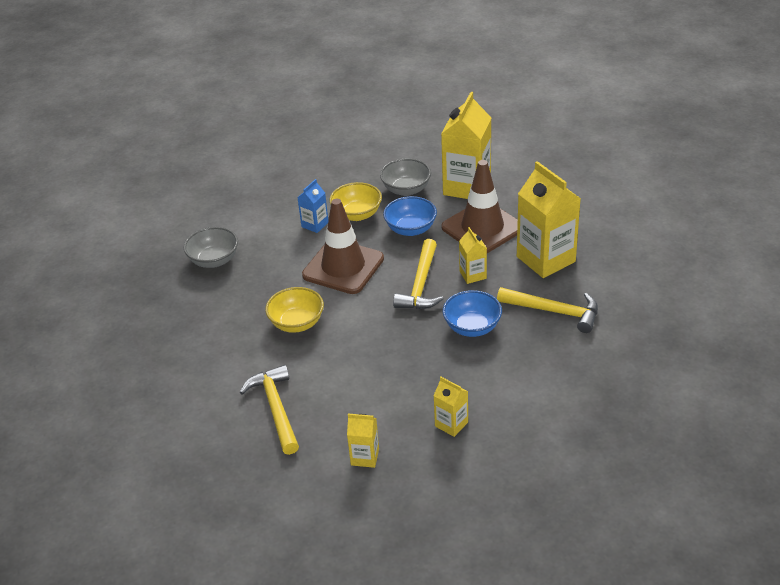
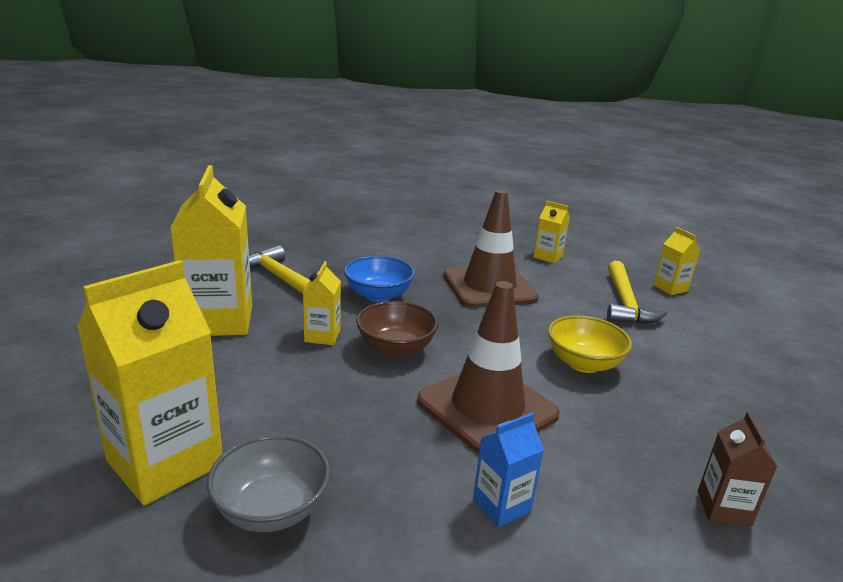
camera: 160 degrees left, 15 degrees down
(214, 260) = (723, 508): grey bowl -> brown carton
(357, 214) = (408, 493): yellow bowl -> none
(410, 229) = (340, 424): blue bowl -> none
(421, 285) = (396, 348): yellow hammer -> brown bowl
(451, 424) = (461, 251): yellow carton -> yellow carton (670, 288)
(482, 228) = (237, 383): brown traffic cone -> brown traffic cone (489, 287)

